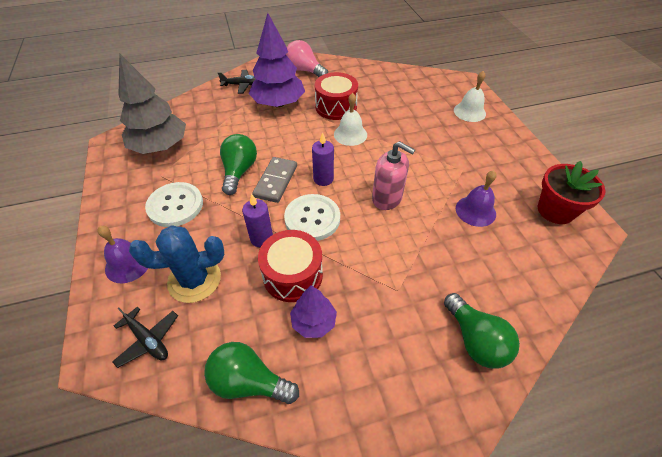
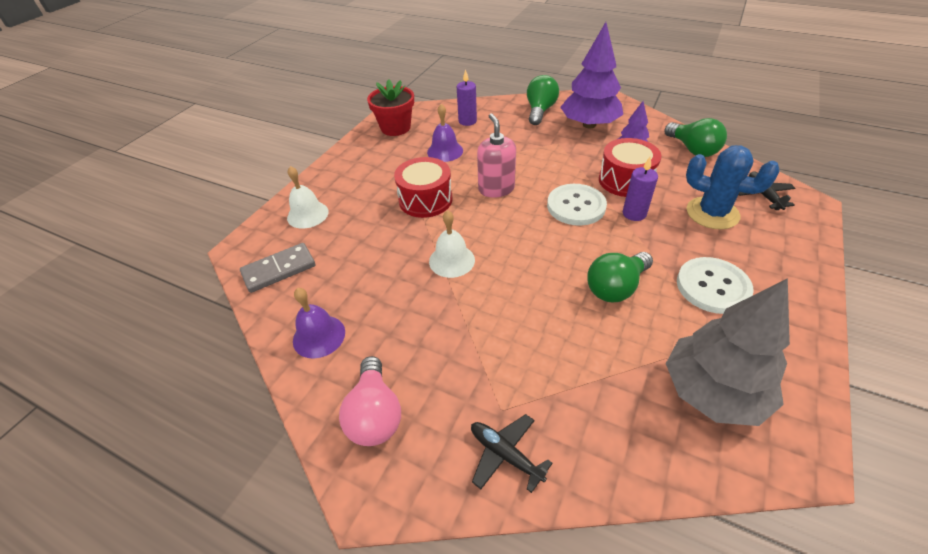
camera: 135 degrees left, 5 degrees down
(128, 264) = (778, 254): purple bell -> purple bell (319, 336)
(275, 181) = (582, 254): grey domino -> grey domino (279, 270)
(278, 104) = (485, 364): purple tree -> purple tree (589, 124)
(323, 179) = (532, 231): purple candle -> purple candle (467, 121)
(336, 107) = (420, 307): red drum -> red drum (425, 200)

